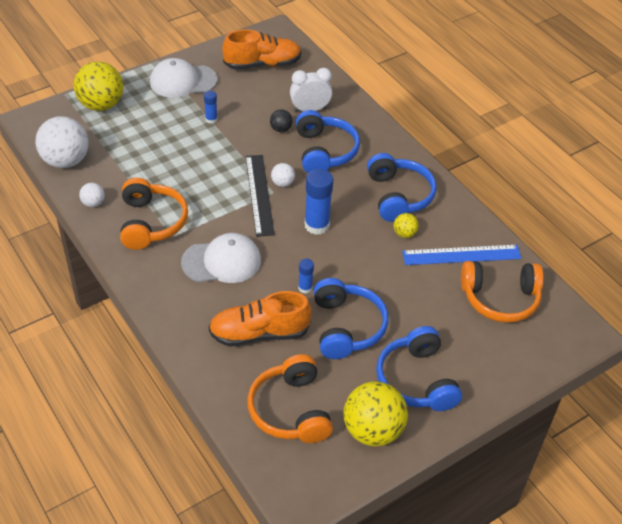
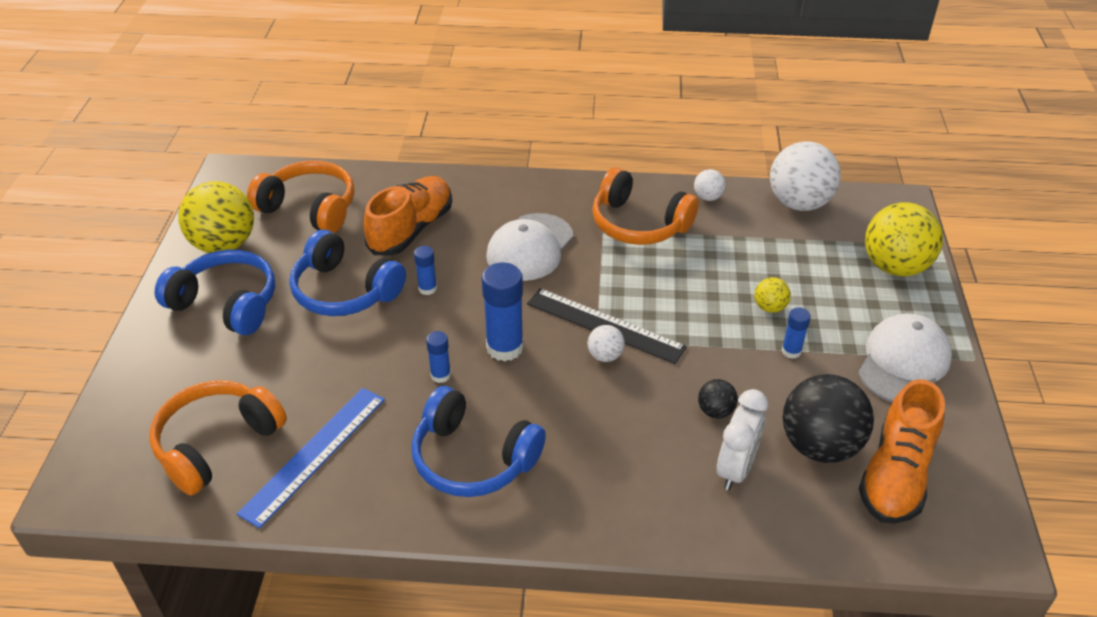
camera: 130 degrees right, 5 degrees down
(268, 90) = (819, 445): none -> black ball
(324, 151) = (629, 431): blue headphones -> none
(362, 239) = (440, 375): none -> blue glue stick
(404, 233) = (407, 420): yellow ball -> yellow ball (769, 307)

